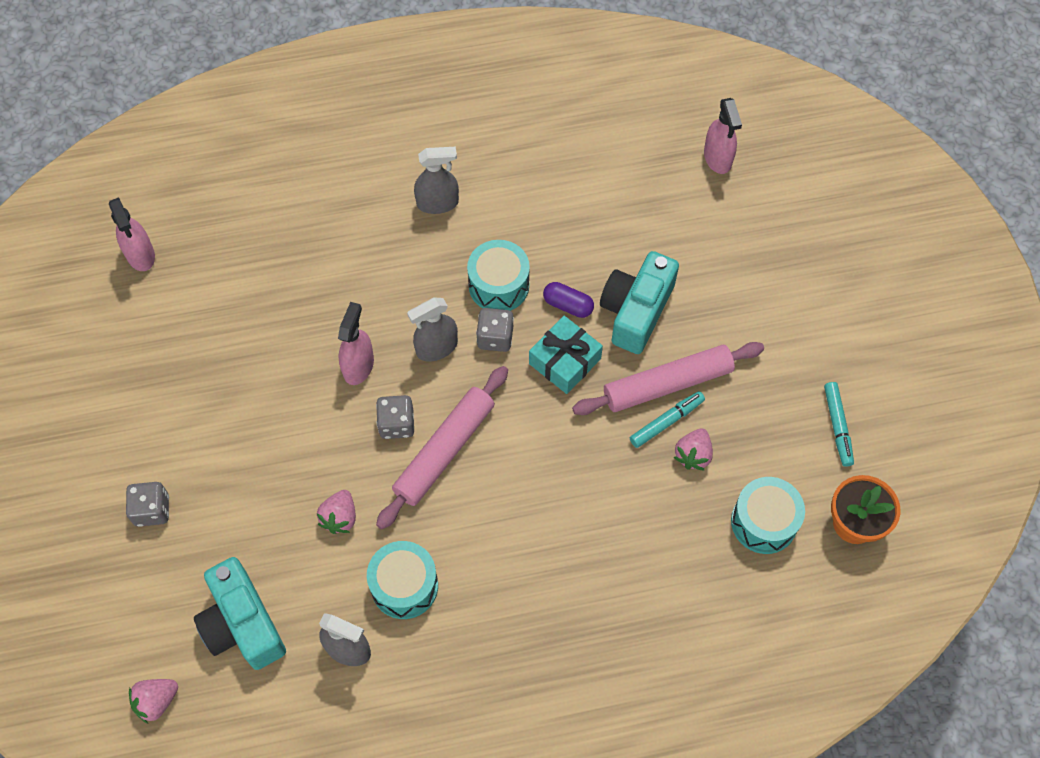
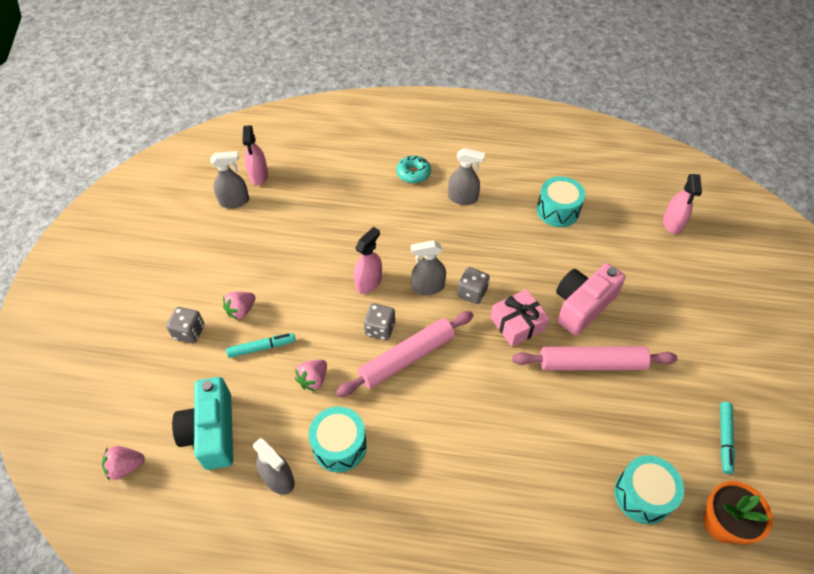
camera: 20 degrees right, 10 degrees down
(124, 305) = (234, 201): none -> grey spray bottle
(357, 185) = (413, 173): none -> turquoise donut
(498, 285) = (486, 260): turquoise drum -> turquoise drum (557, 210)
(565, 361) = (517, 324): turquoise gift -> pink gift
(568, 305) = (532, 287): purple capsule -> none
(636, 311) = (582, 306): turquoise camera -> pink camera
(666, 422) = (583, 391): turquoise marker -> turquoise marker (261, 347)
(693, 455) = (597, 422): pink strawberry -> pink strawberry (241, 310)

